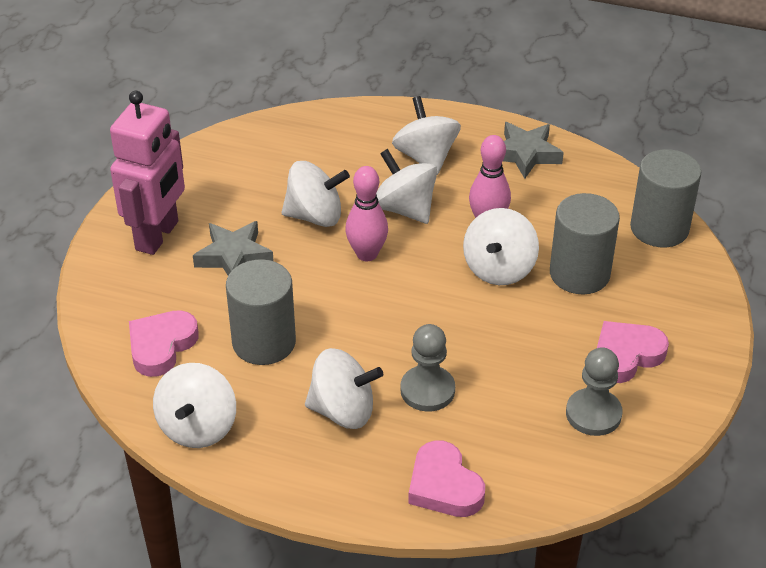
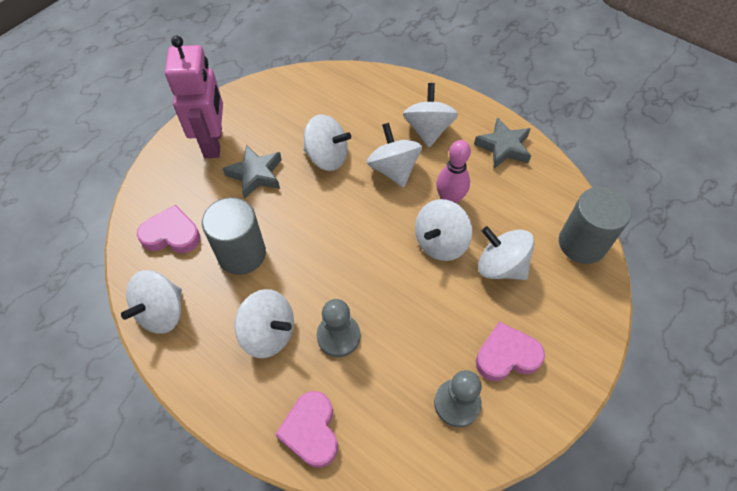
camera: 20 degrees right, 15 degrees up
(158, 236) = (214, 143): pink robot -> pink robot turned 45 degrees counterclockwise
(161, 346) = (172, 234): pink heart -> pink heart turned 45 degrees clockwise
(367, 254) = (348, 200): pink bowling pin -> none
(579, 274) = (501, 266): grey cylinder -> white spinning top

